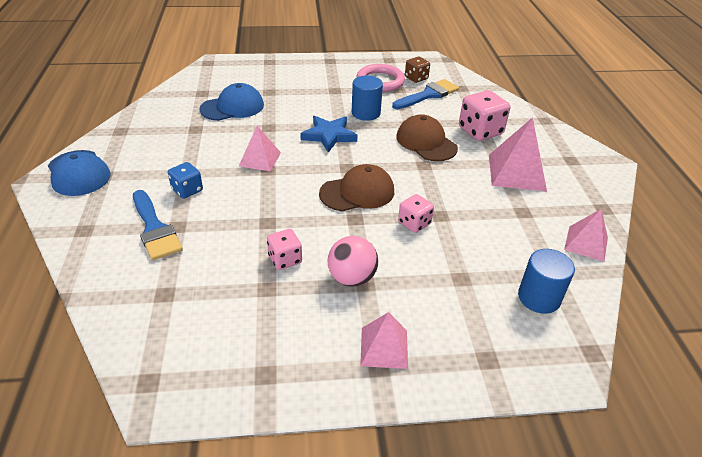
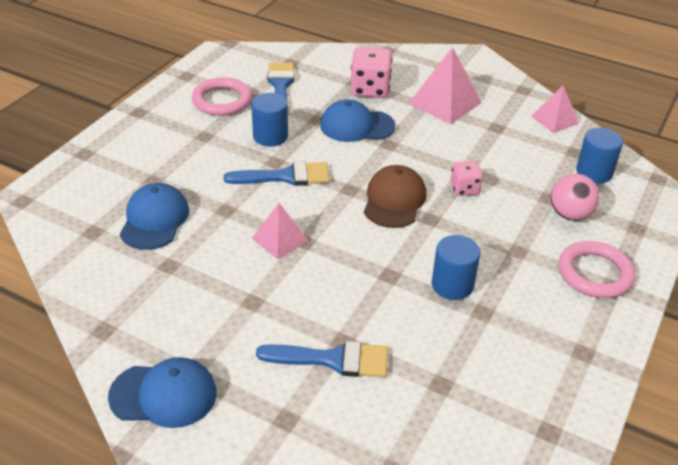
camera: 55 degrees left, 0 degrees up
(187, 190) = (286, 312): blue dice -> none
(285, 259) = (452, 285): pink dice -> blue cylinder
(329, 135) = (285, 177): blue star -> blue brush
(352, 278) = (506, 255): pink ball -> pink ball (569, 214)
(384, 347) = (595, 273): pink pyramid -> pink ring
(416, 78) = (242, 77): brown dice -> none
(426, 142) = (356, 126): brown cap -> blue cap

